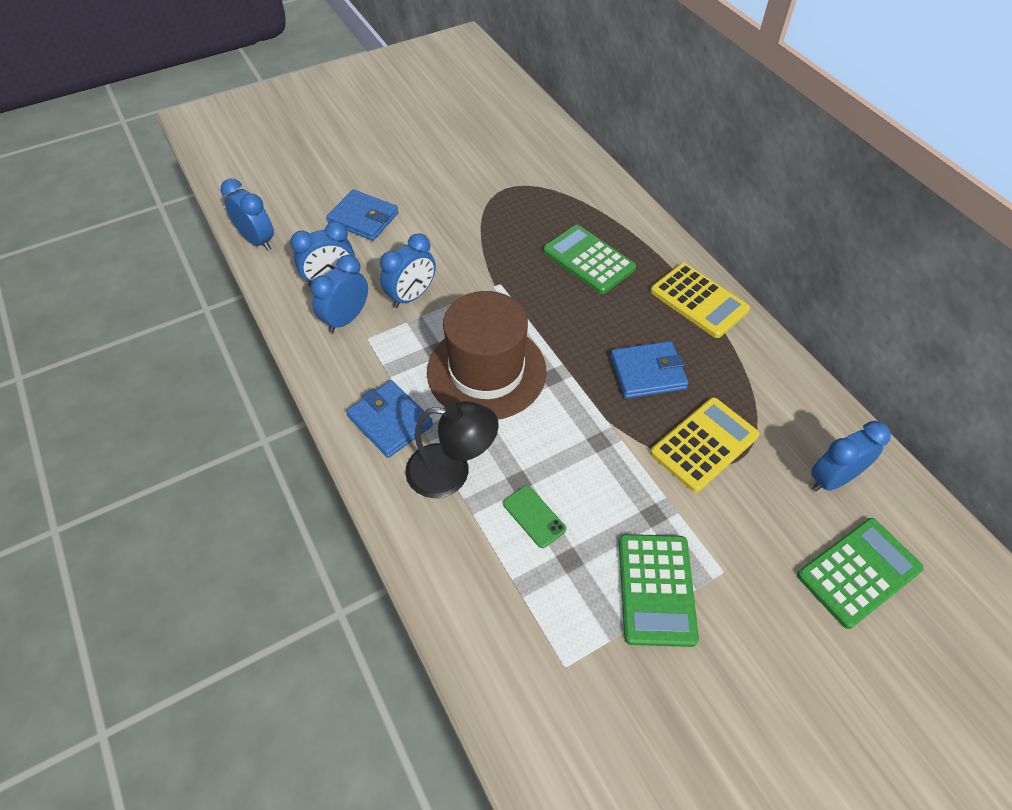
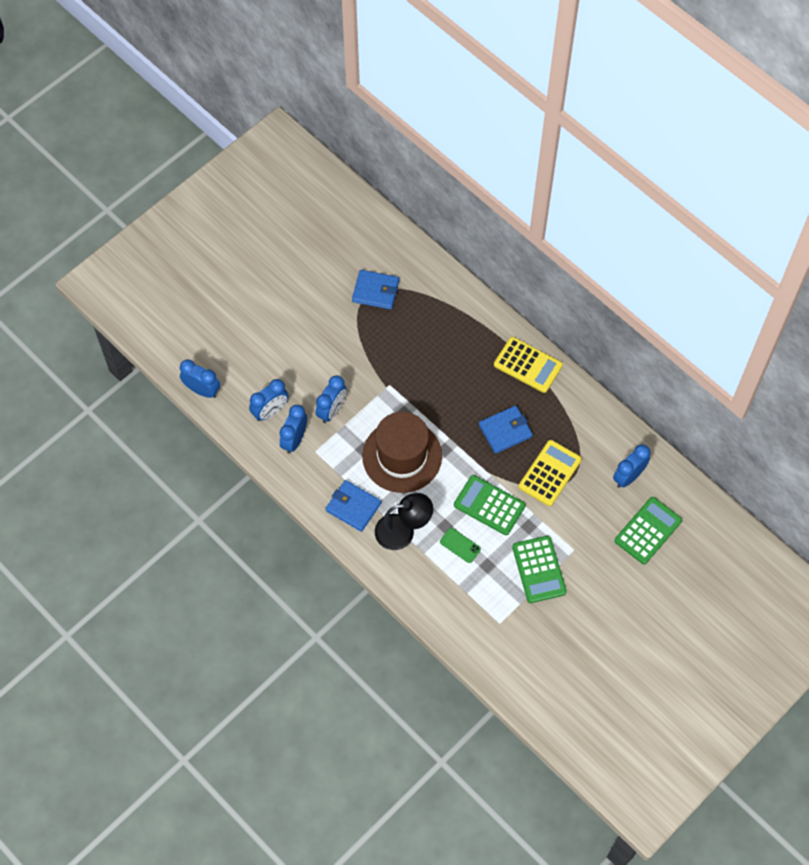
camera: 15 degrees left, 10 degrees up
(363, 218) = (271, 351): blue wallet -> blue wallet (375, 291)
(588, 260) = (445, 348): green calculator -> green calculator (489, 505)

